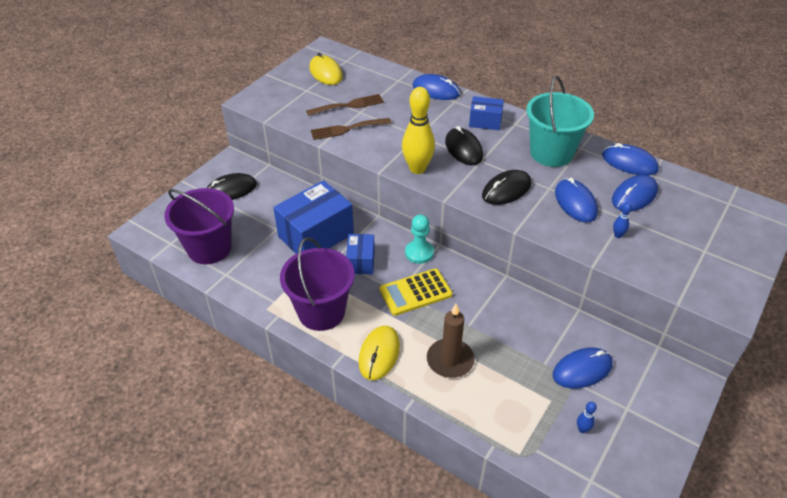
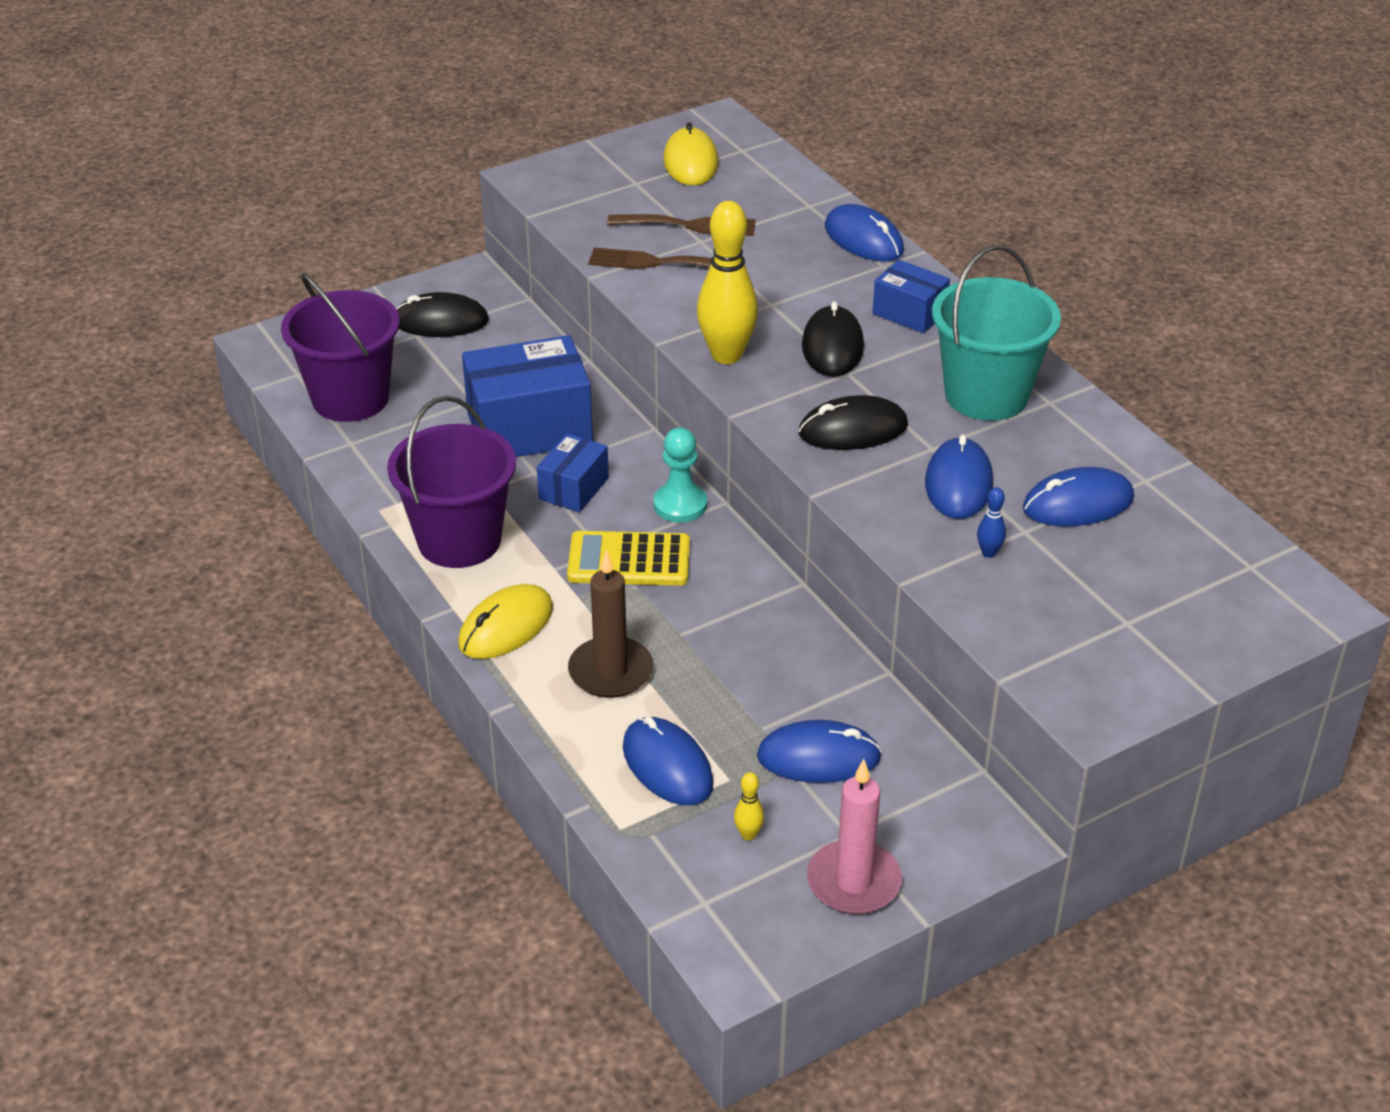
camera: 25 degrees right, 5 degrees down
(582, 429) = (748, 834): blue bowling pin -> yellow bowling pin
(629, 163) = (1120, 450): blue mouse -> blue mouse (667, 765)
(649, 435) = (853, 882): none -> pink candle

